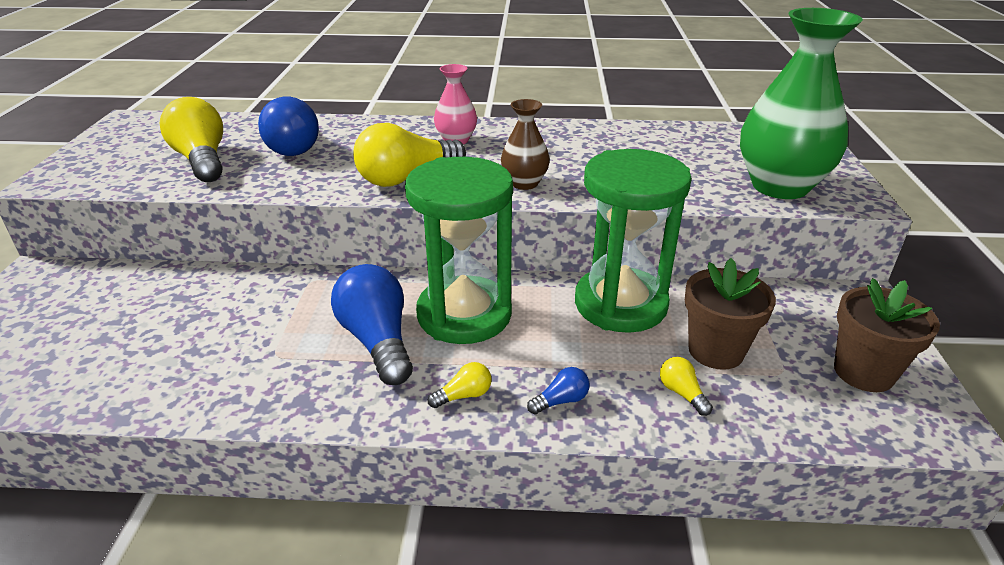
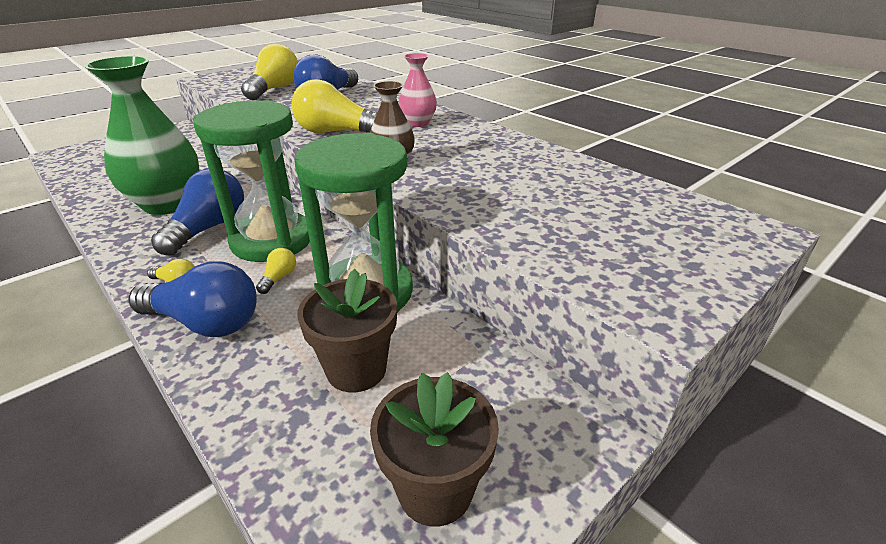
camera: 45 degrees right, 0 degrees up
(561, 401) = (205, 323): blue light bulb -> blue light bulb, size x2.27
(682, 393) = (271, 377): yellow light bulb -> yellow light bulb (279, 278)
(779, 186) = (598, 258): green vase -> green vase (167, 204)

